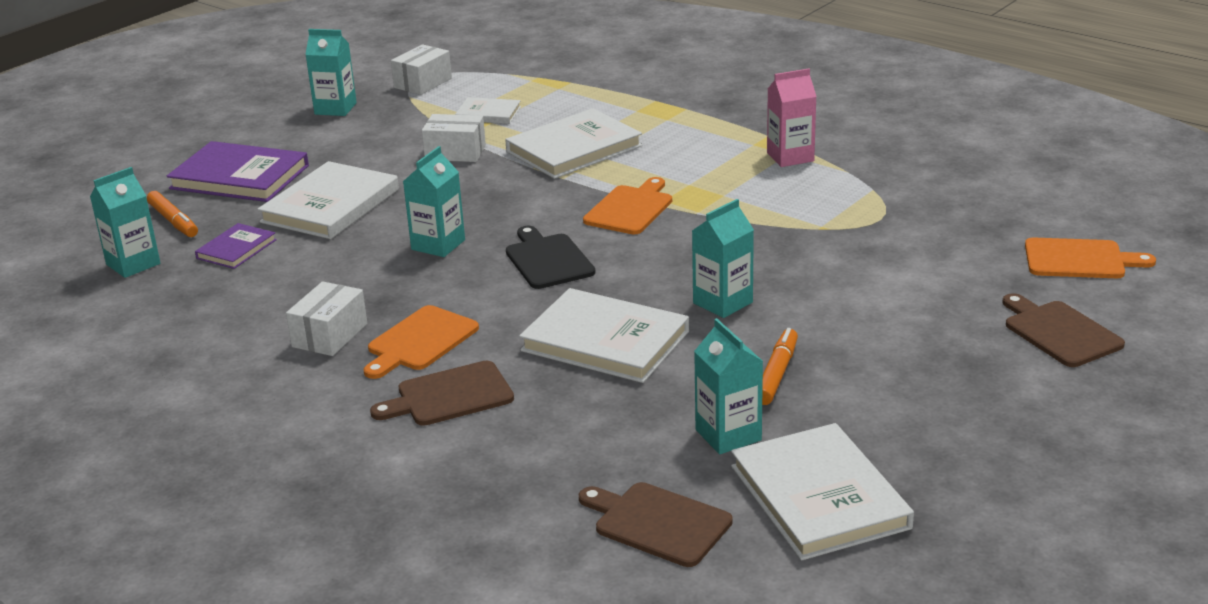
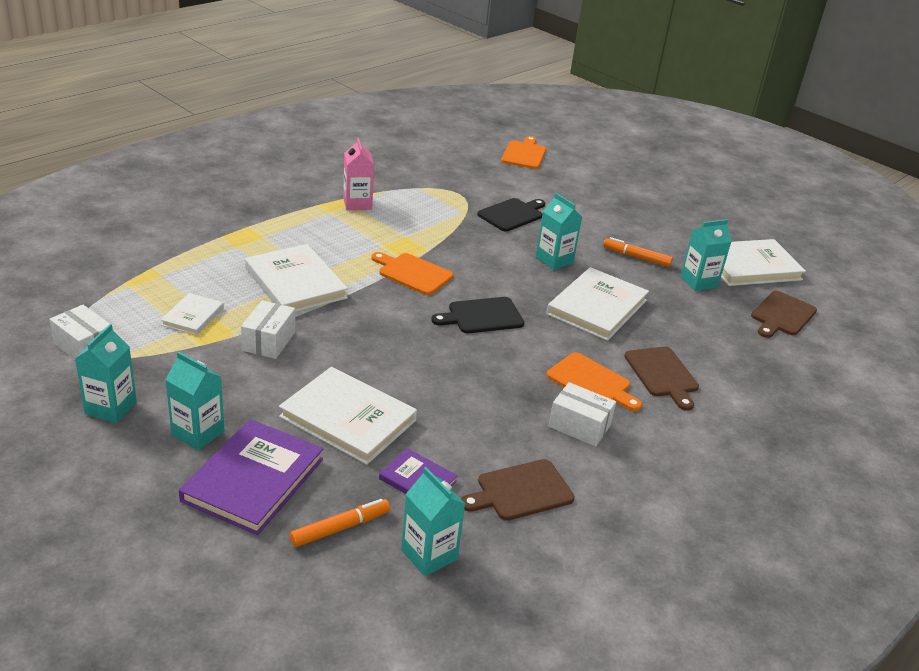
camera: 90 degrees left, 5 degrees up
(438, 245) = (443, 363): turquoise carton -> turquoise carton (198, 433)
(844, 262) = (512, 214): none -> black cutting board
(1059, 332) = (598, 176): brown cutting board -> brown cutting board (521, 491)

